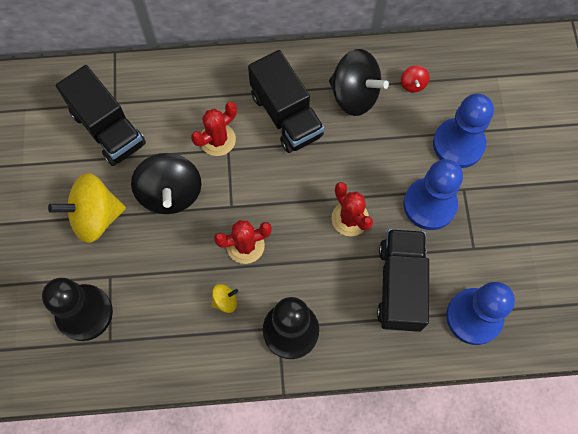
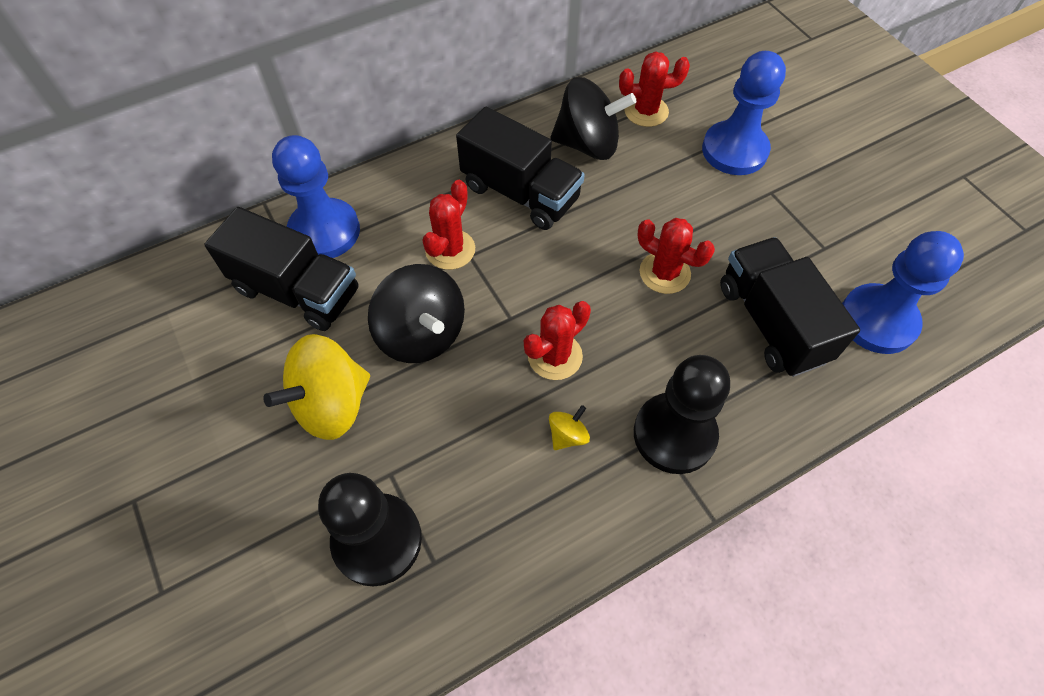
camera: 25 degrees left, 10 degrees down
(413, 84) = (646, 111): red spinning top -> red cactus
(429, 205) = (745, 222): blue pawn -> blue pawn (325, 231)

